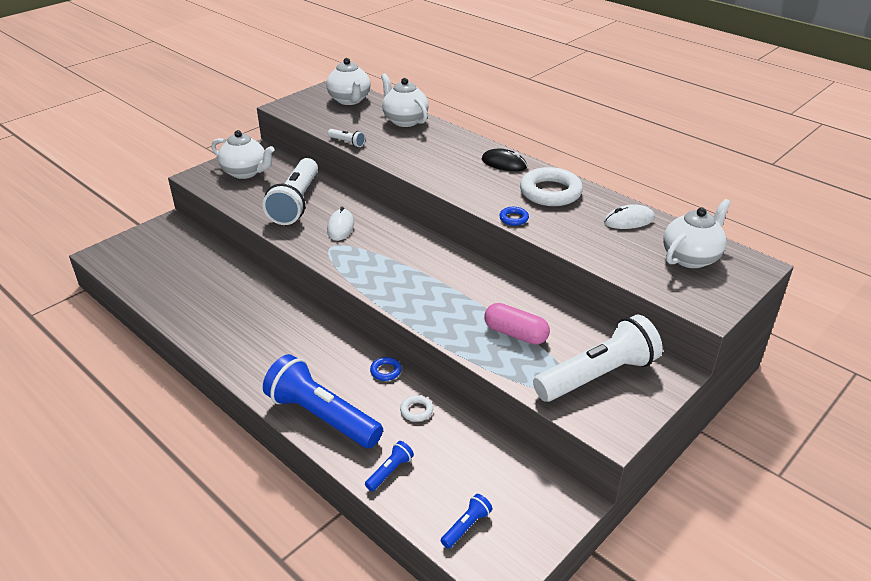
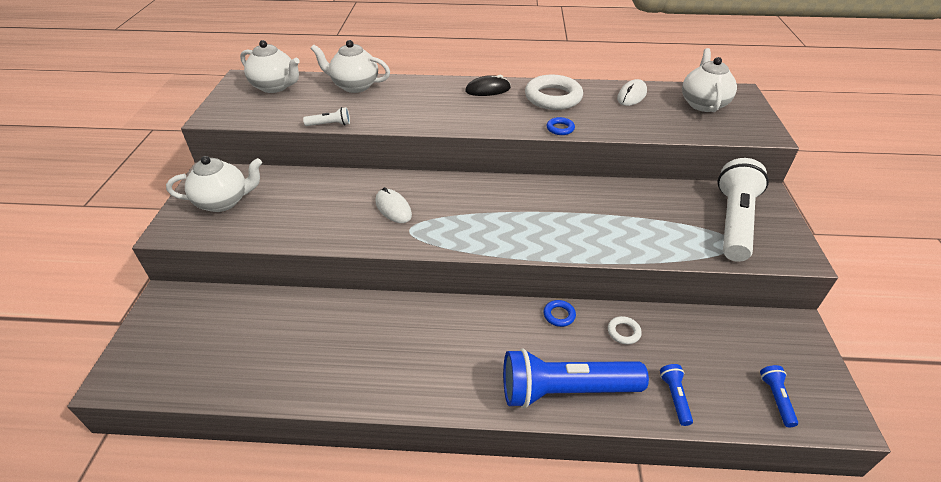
camera: 40 degrees left, 5 degrees up
(296, 203) = (319, 207): white flashlight -> none
(515, 334) = (646, 222): pink capsule -> none

